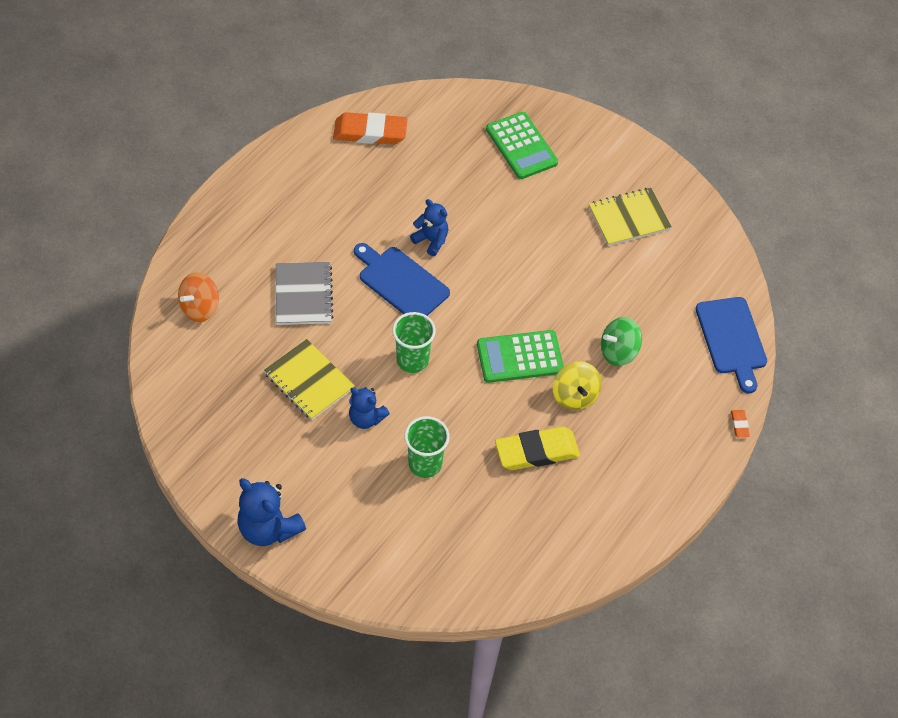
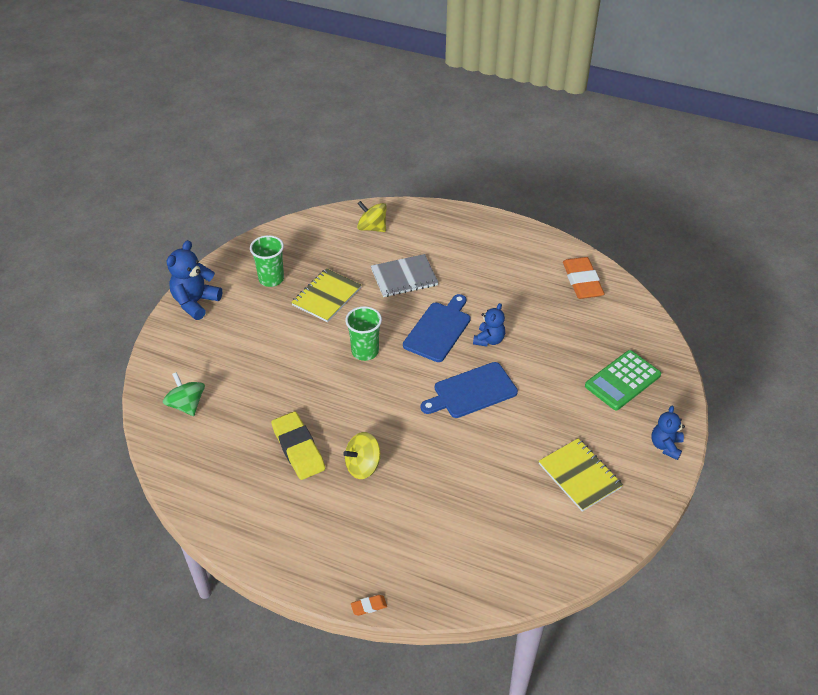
camera: 80 degrees right, 10 degrees down
(200, 308) = (372, 228): orange spinning top -> yellow spinning top
(366, 418) = (302, 335): blue teddy bear -> blue teddy bear (665, 446)
(425, 464) = (269, 378): green cup -> green cup (271, 279)
(520, 357) = (391, 420): green calculator -> none
(618, 352) = (421, 491): green spinning top -> green spinning top (186, 405)
(732, 339) = (469, 586): blue cutting board -> blue cutting board (472, 391)

